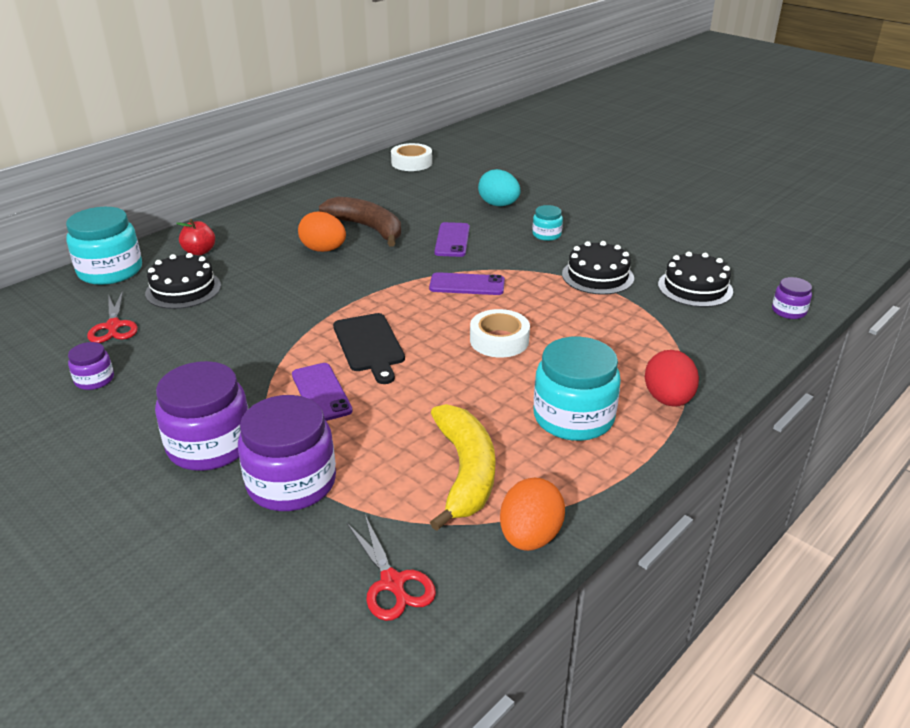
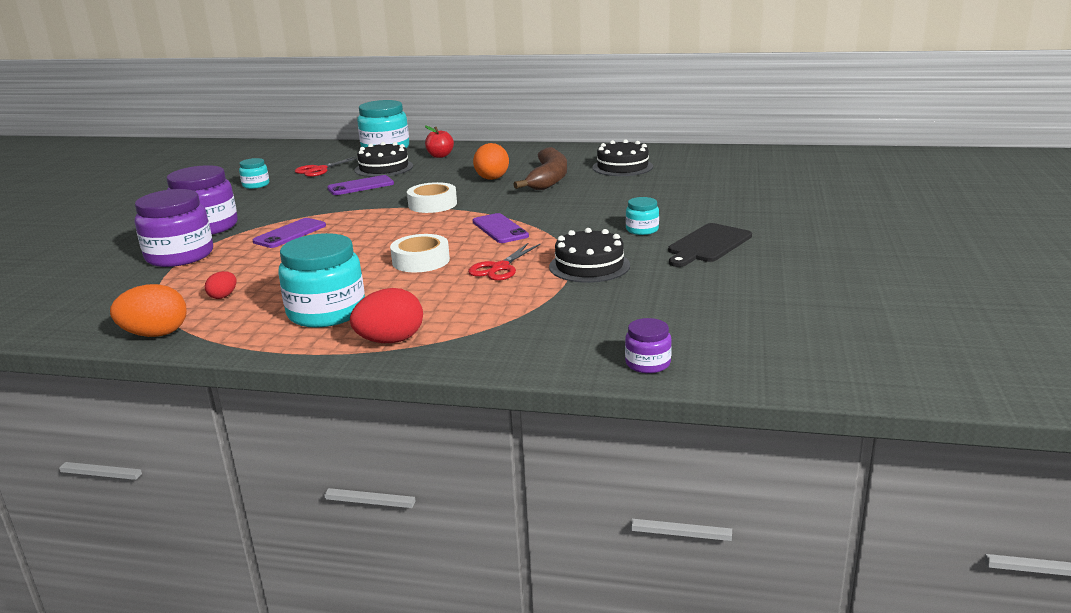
camera: 60 degrees right, 10 degrees down
(94, 380) = (256, 185): purple jar -> turquoise jar
(369, 345) = (366, 228): black cutting board -> black cutting board (708, 245)
(392, 582) = (89, 308): red scissors -> red scissors (500, 268)
(411, 163) = (698, 157): white tape -> white tape (432, 204)
(452, 240) = (572, 205): purple phone -> purple phone (361, 186)
(465, 472) = (223, 296): yellow banana -> red egg
(498, 205) = (671, 201): turquoise egg -> none
(695, 288) = (631, 309): black cake -> black cake (622, 167)

